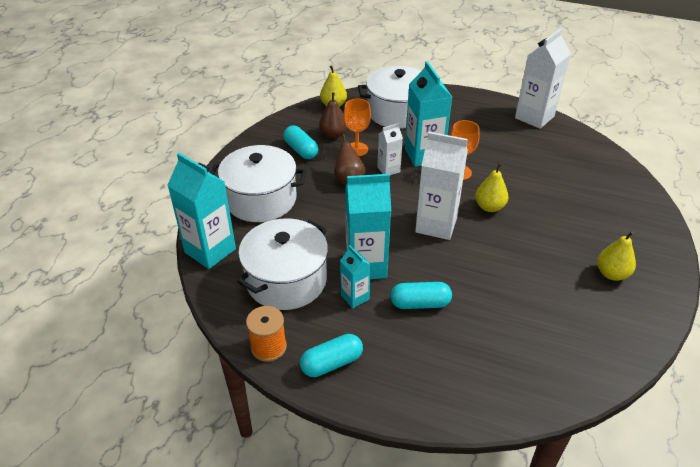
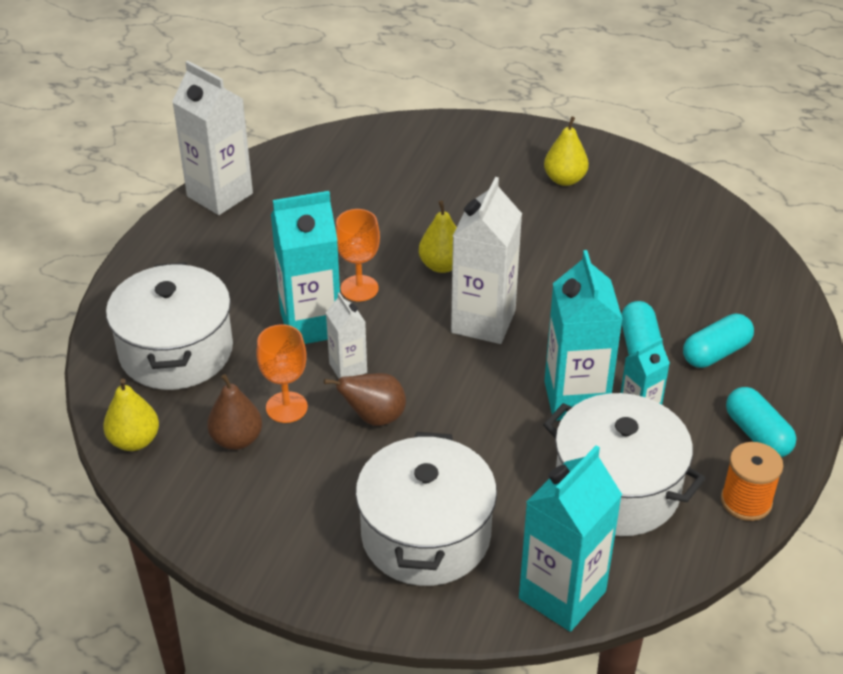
camera: 90 degrees left, 0 degrees up
(301, 150) = (281, 485): turquoise capsule -> turquoise capsule (716, 353)

